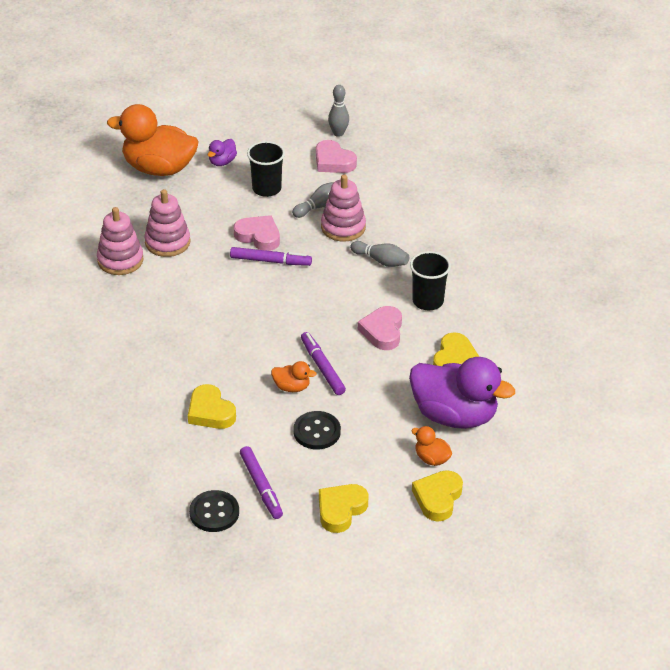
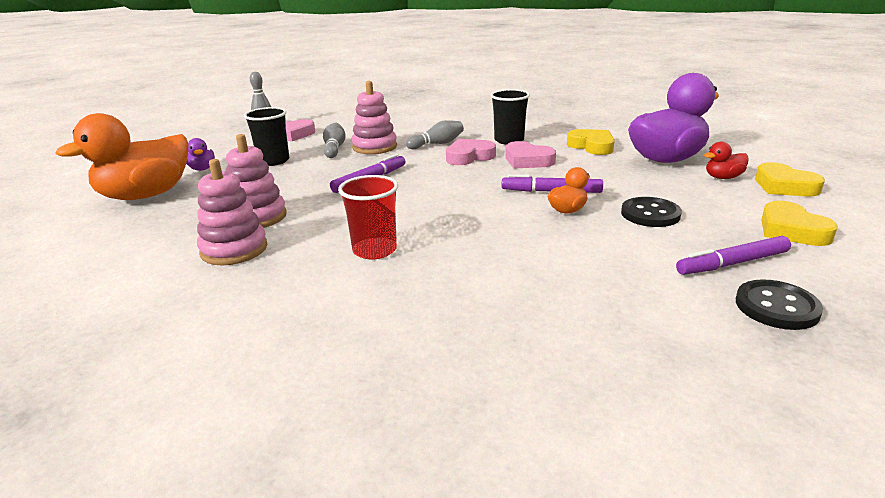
camera: 55 degrees left, 15 degrees down
(163, 320) = (374, 250): none -> red cup
(210, 412) = (570, 261): yellow heart -> none
(258, 236) = (327, 177): pink heart -> pink heart (469, 157)
(261, 486) = (732, 263): purple marker -> purple marker turned 150 degrees clockwise
(431, 459) = (723, 177): orange duck -> red duck

